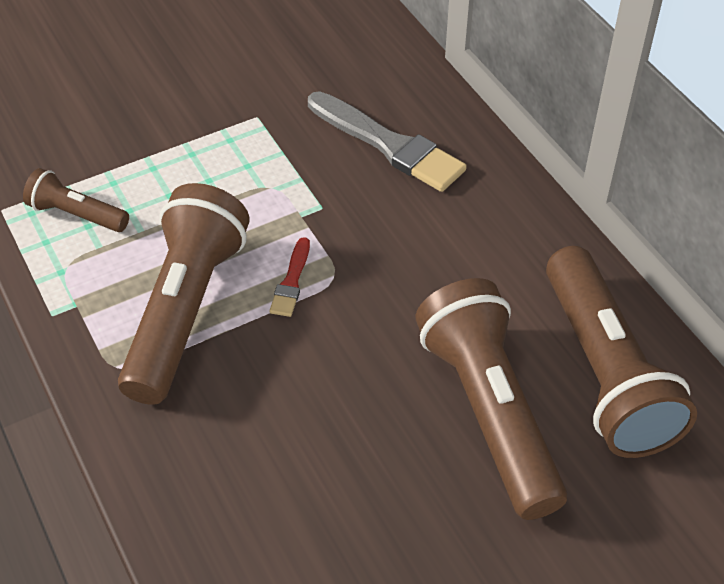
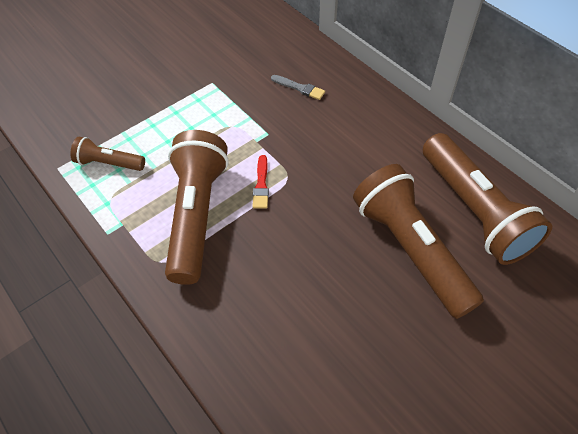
camera: 10 degrees left, 5 degrees up
(389, 145) = (299, 88): grey brush -> grey brush, size x0.49

